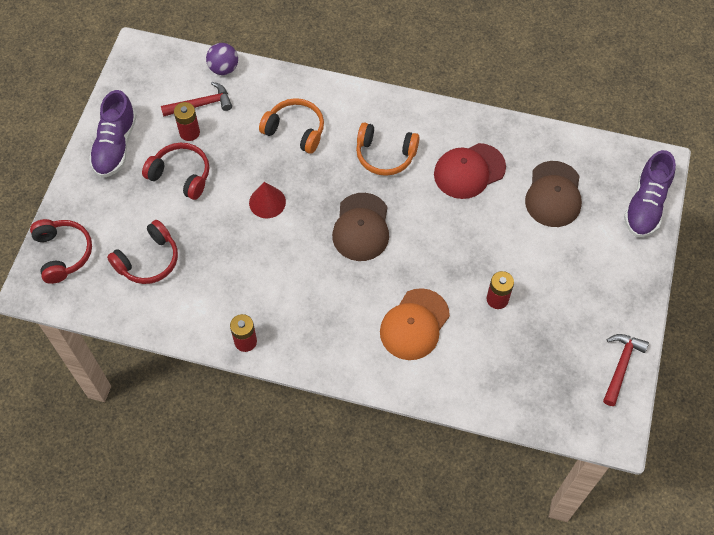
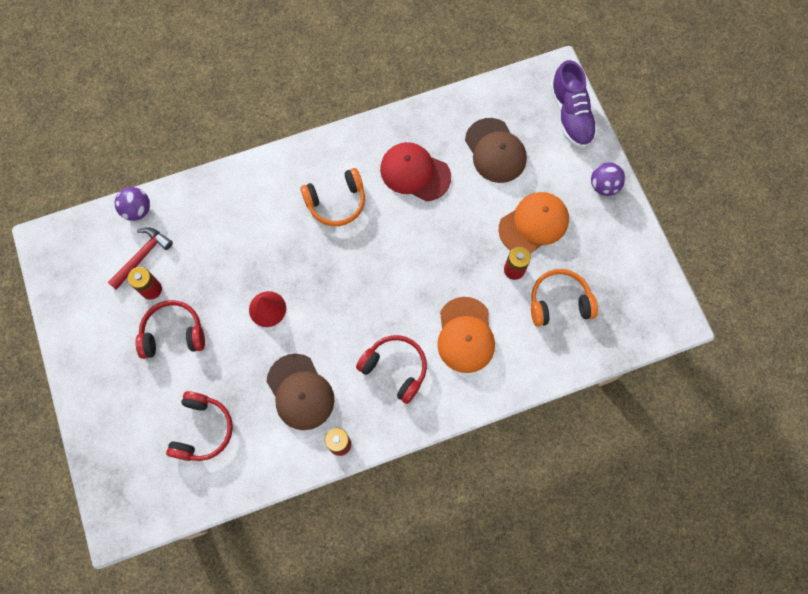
camera: 35 degrees left, 10 degrees up
(63, 253) = (120, 475): red headphones -> red headphones (395, 369)
(115, 146) = (92, 344): purple shoe -> none
(295, 131) = (244, 228): orange headphones -> orange headphones (559, 302)
(361, 227) = (363, 279): brown cap -> brown cap (300, 392)
(469, 171) = (415, 173): red cap -> red cap turned 90 degrees clockwise
(543, 273) = (533, 224): none -> orange cap
(621, 366) = (643, 262): red hammer -> none
(632, 281) = (603, 186): none -> purple ball

